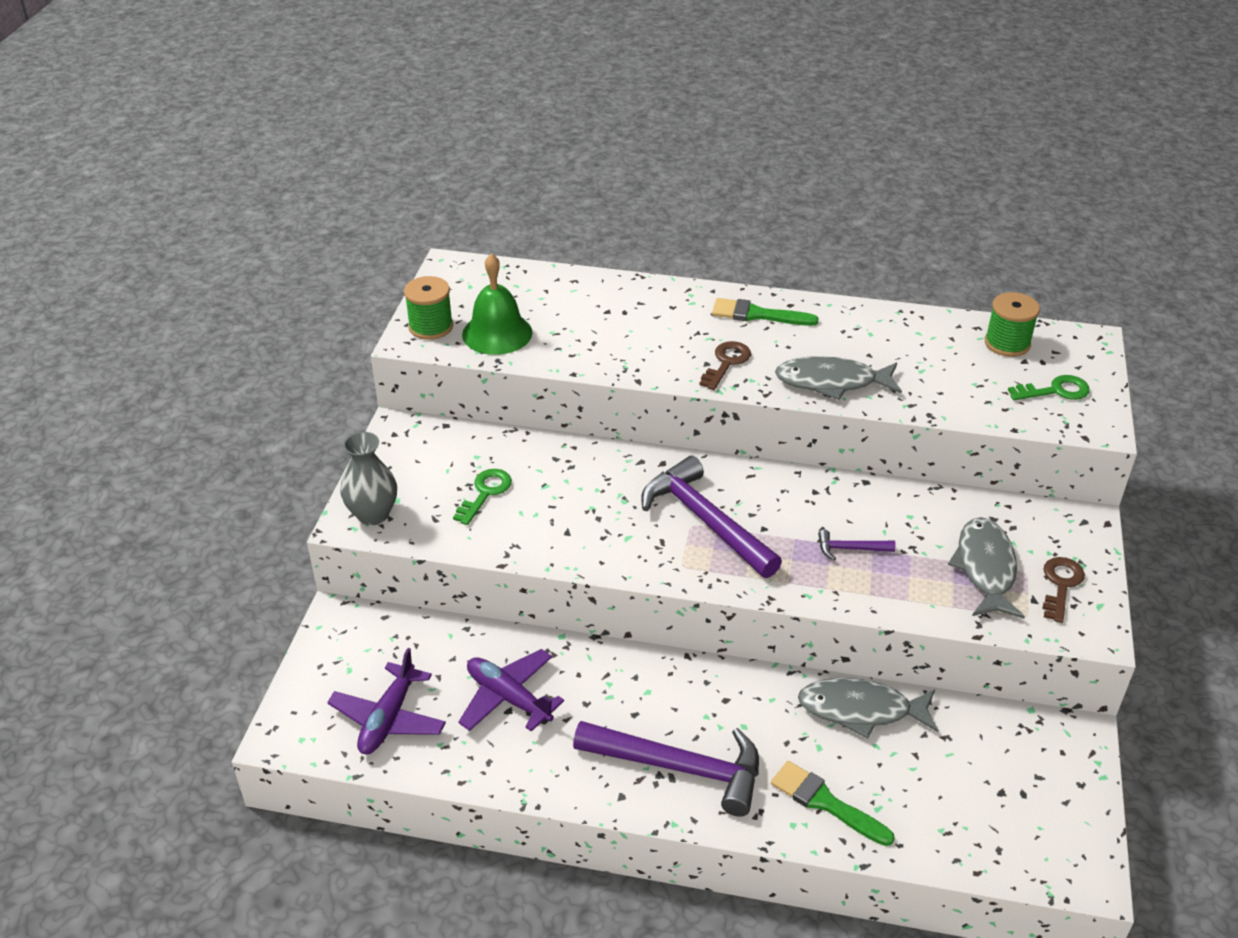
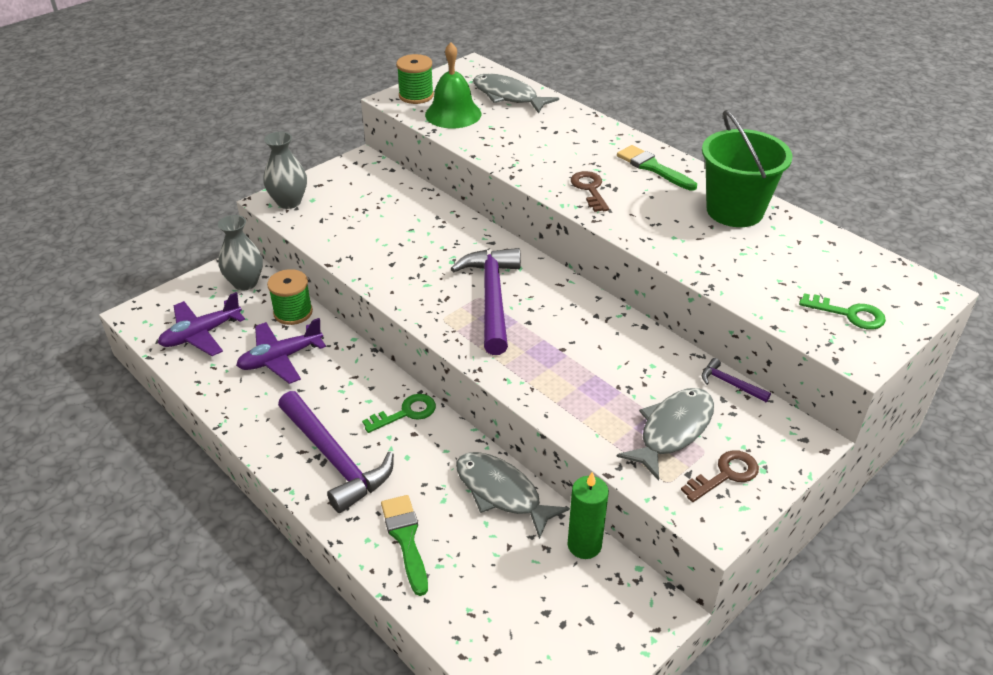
camera: 35 degrees right, 0 degrees up
(371, 635) = (245, 283): none -> grey vase
(485, 493) = (368, 218): green key -> green key (406, 413)
(508, 698) = (280, 358): purple plane -> purple plane turned 105 degrees counterclockwise
(726, 363) = (589, 189): brown key -> brown key turned 75 degrees counterclockwise
(832, 382) = (656, 232): grey fish -> grey fish (508, 96)
(850, 549) = (577, 365): purple hammer -> purple hammer (730, 384)
(872, 330) = (734, 211): none -> green bucket
(972, 716) = (584, 545): none -> green candle
(1007, 343) = (846, 263): green spool -> green spool (293, 312)

